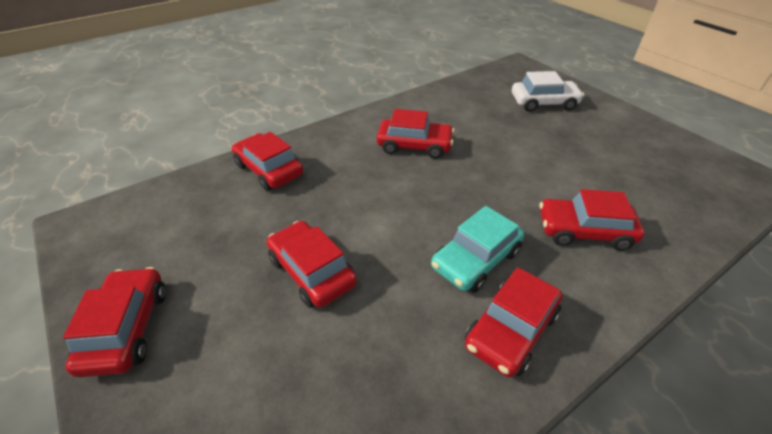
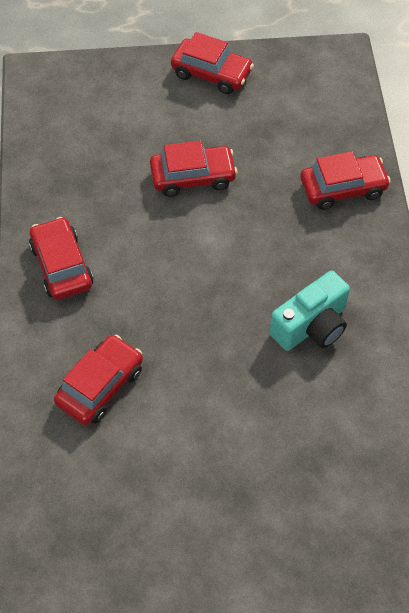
camera: 120 degrees right, 15 degrees up
(414, 145) = (311, 326): red car -> turquoise camera
(476, 259) = (130, 283): turquoise car -> none
(543, 103) = (321, 536): white car -> none

